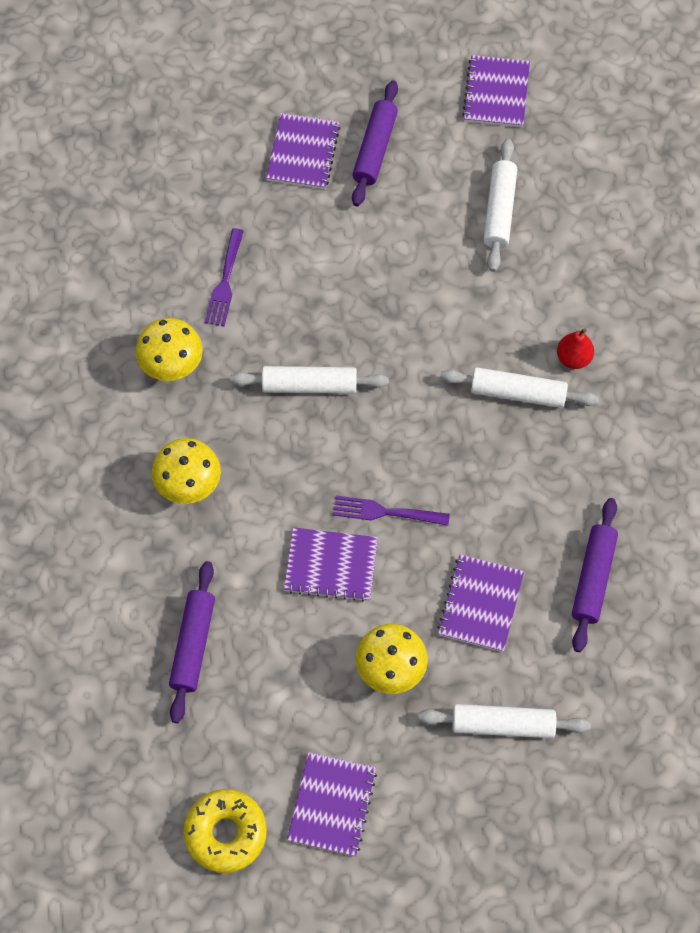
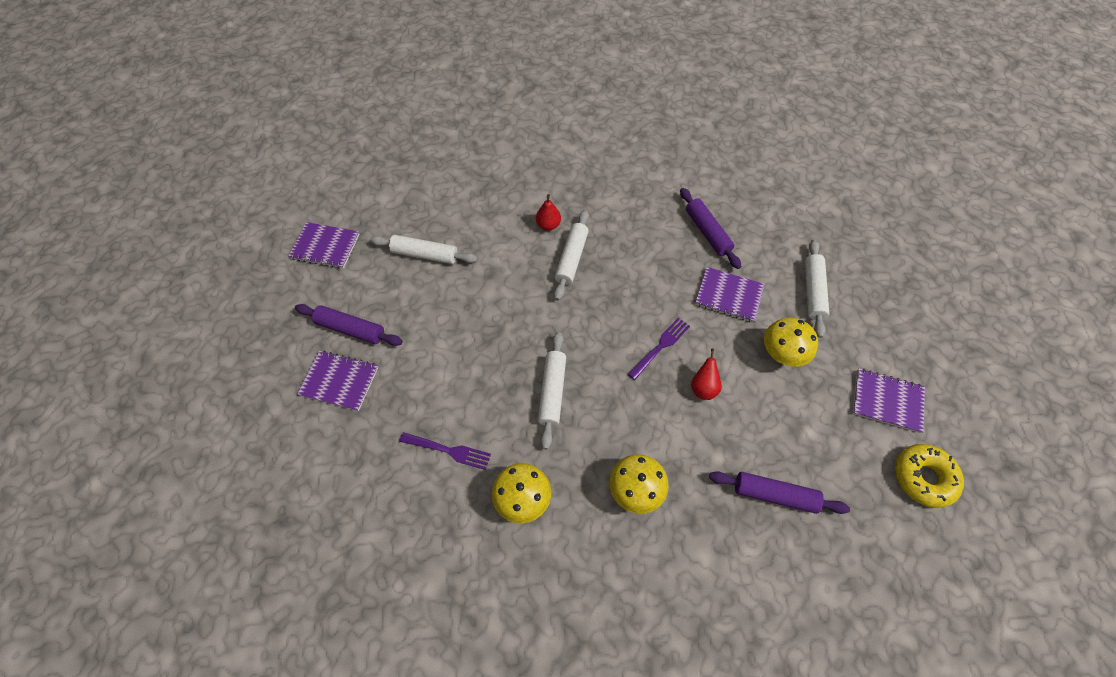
camera: 85 degrees left, 5 degrees down
(331, 565) = (703, 387): purple notebook -> red pear
(386, 512) = (660, 347): purple fork -> purple fork turned 150 degrees counterclockwise
(593, 578) = (707, 232): purple rolling pin -> purple rolling pin turned 45 degrees clockwise

